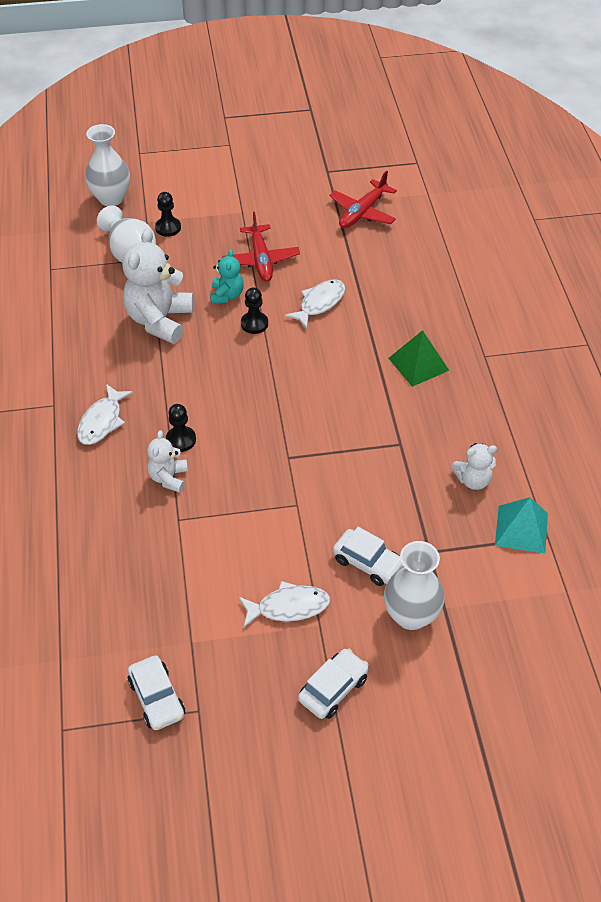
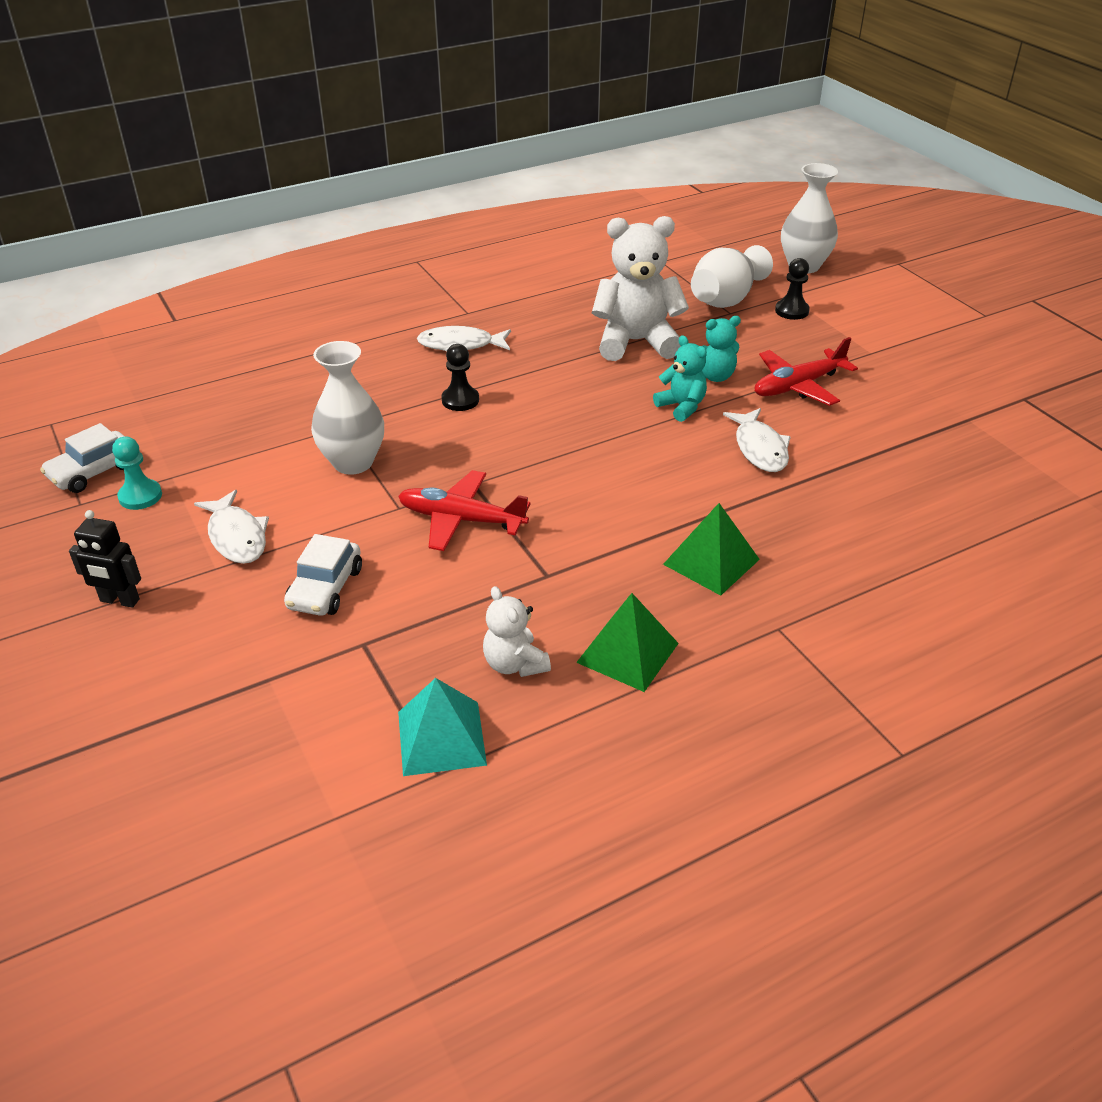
camera: 70 degrees right, 10 degrees down
(168, 478) = (399, 406): white teddy bear -> none
(208, 666) = (140, 496): none -> turquoise pawn
(254, 324) = (681, 407): black pawn -> turquoise teddy bear
(319, 303) = (759, 448): white fish -> white fish turned 60 degrees clockwise
(333, 689) = (119, 600): white car -> black robot
(362, 212) = (973, 446): red plane -> red plane (461, 520)
(411, 615) = (247, 647): white vase -> white vase (353, 462)
(481, 426) = (627, 652): none -> green pyramid

